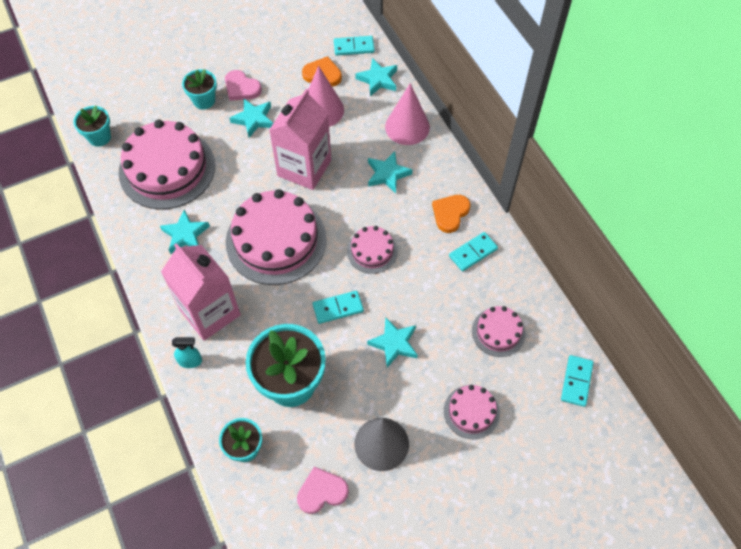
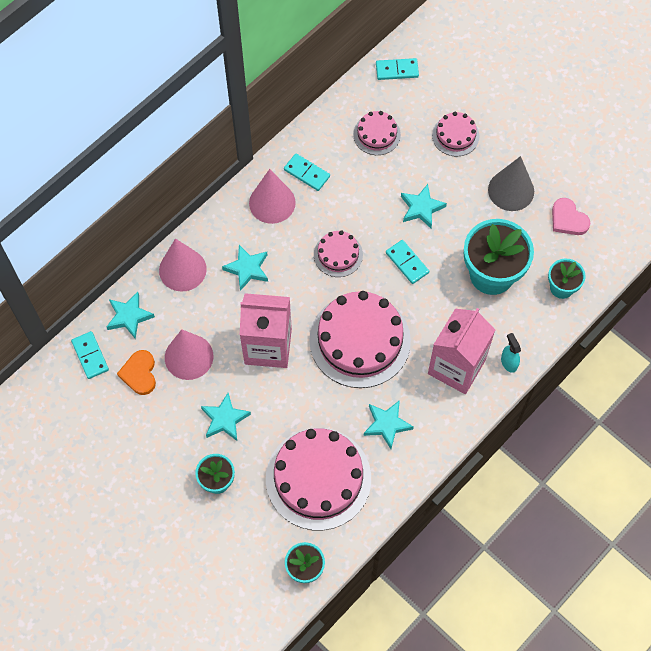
camera: 110 degrees left, 5 degrees up
(241, 88) = (186, 449): pink heart -> none
(450, 213) = (272, 202): orange heart -> pink cone

